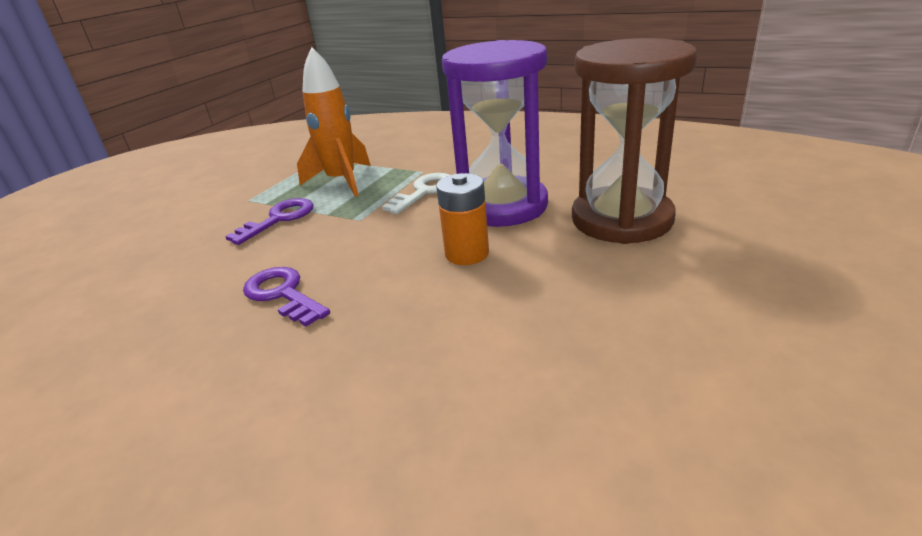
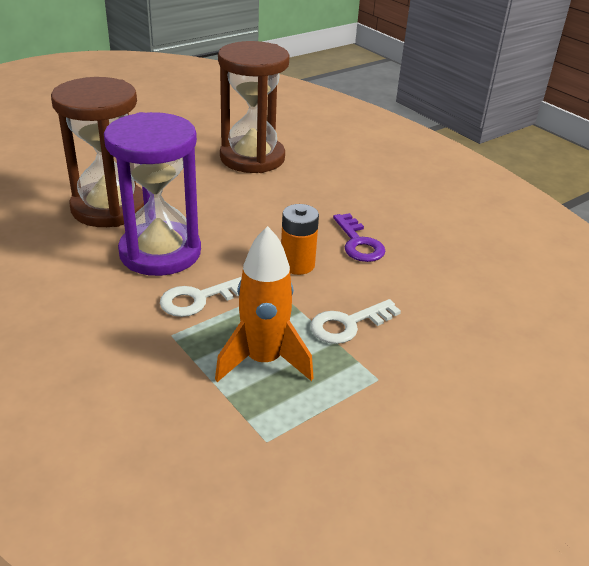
camera: 160 degrees left, 5 degrees up
(279, 219) = (348, 324): purple key -> white key
(467, 253) = (227, 224): orange battery -> orange battery (297, 264)
(558, 386) = (252, 158): none -> brown hourglass

